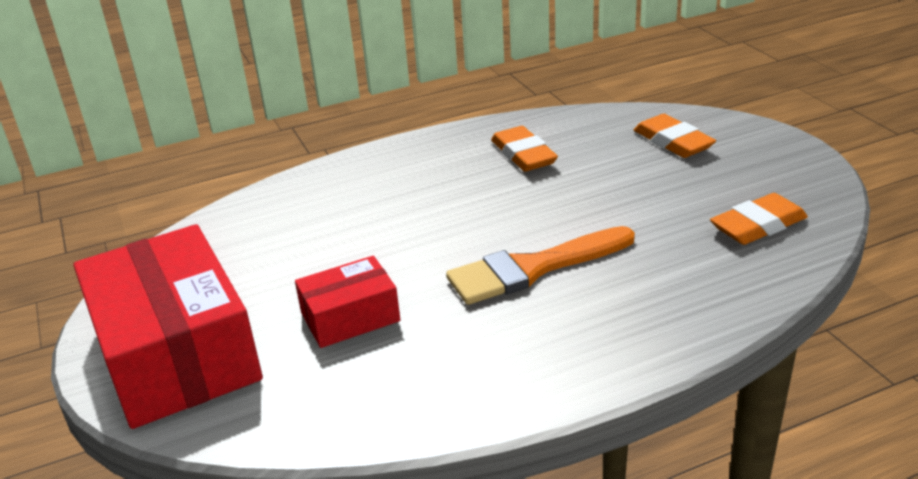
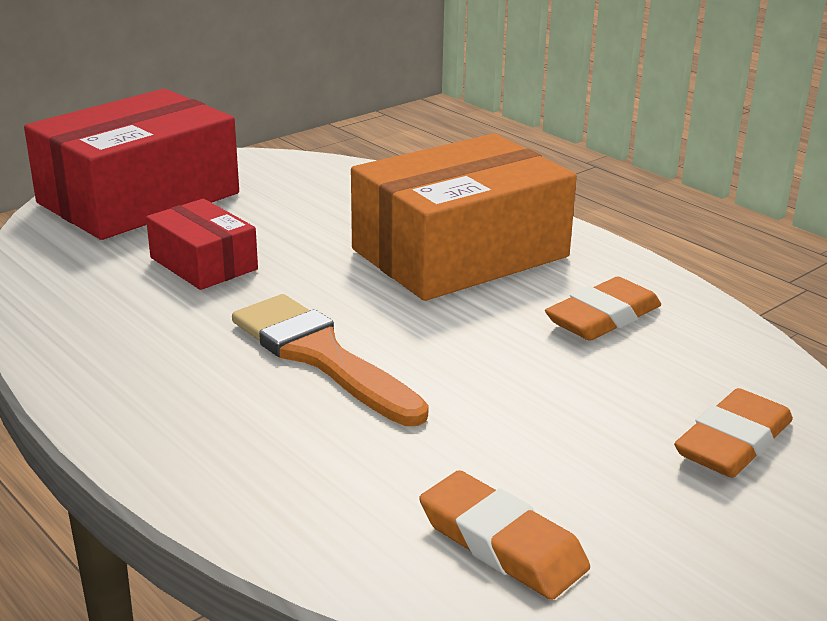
camera: 70 degrees right, 5 degrees down
(404, 192) = (460, 253): none -> orange box

